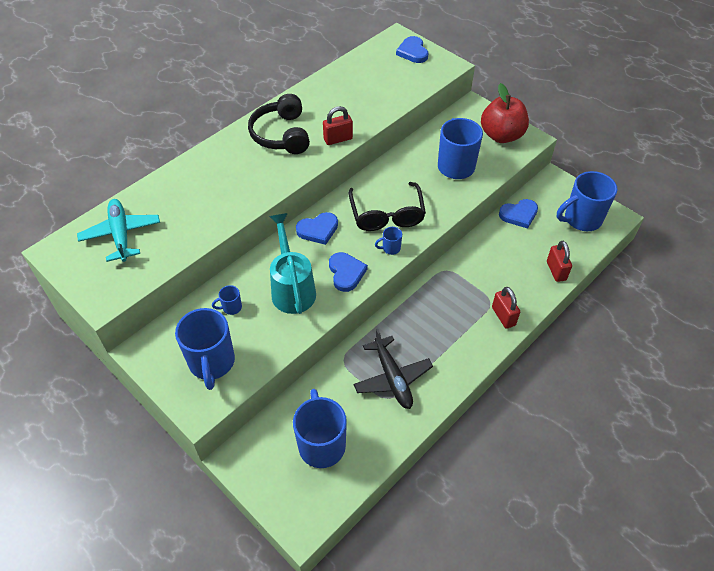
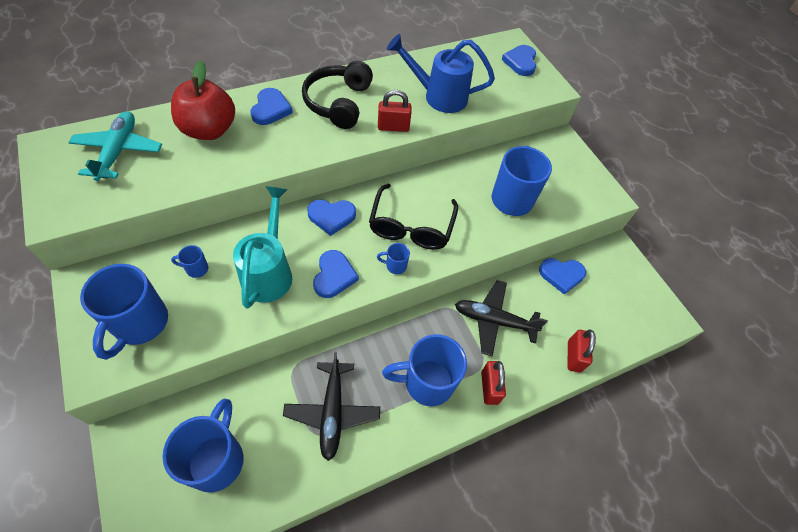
camera: 15 degrees right, 5 degrees up
(227, 158) = (271, 109): none -> blue heart
(361, 102) = (439, 96): none -> blue watering can
(482, 267) = (493, 320): none -> black plane
(501, 135) = (578, 182): red apple -> red apple (209, 130)
(581, 219) = (629, 306): blue mug -> blue mug (426, 382)

